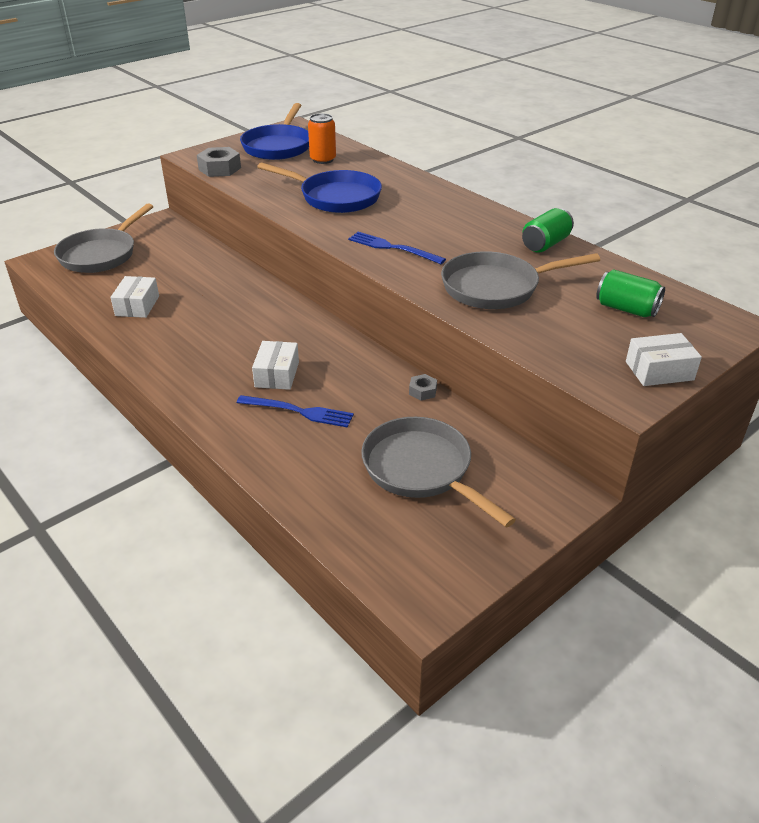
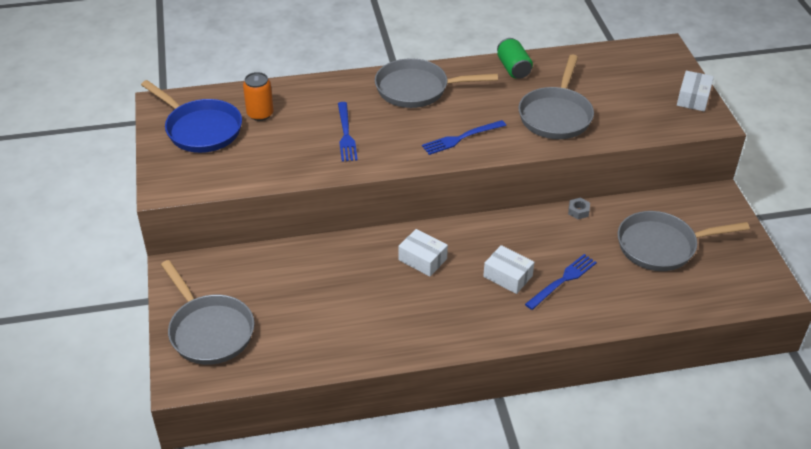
camera: 60 degrees left, 5 degrees up
(137, 306) = (336, 329): white box -> white box (422, 259)
(220, 169) = (216, 181): grey nut -> none
(335, 197) = (346, 134): blue pan -> blue fork
(442, 208) = (417, 89): none -> grey pan
(626, 309) = (620, 77): green can -> none

